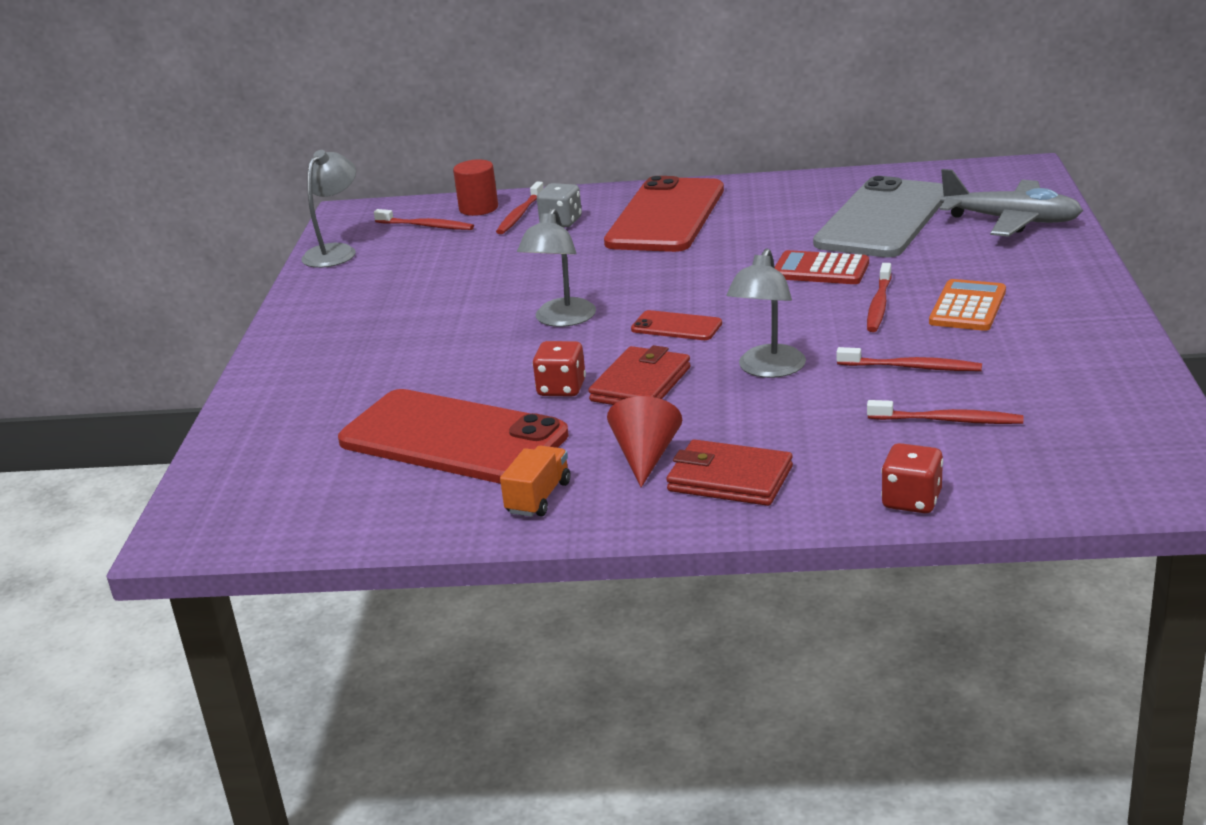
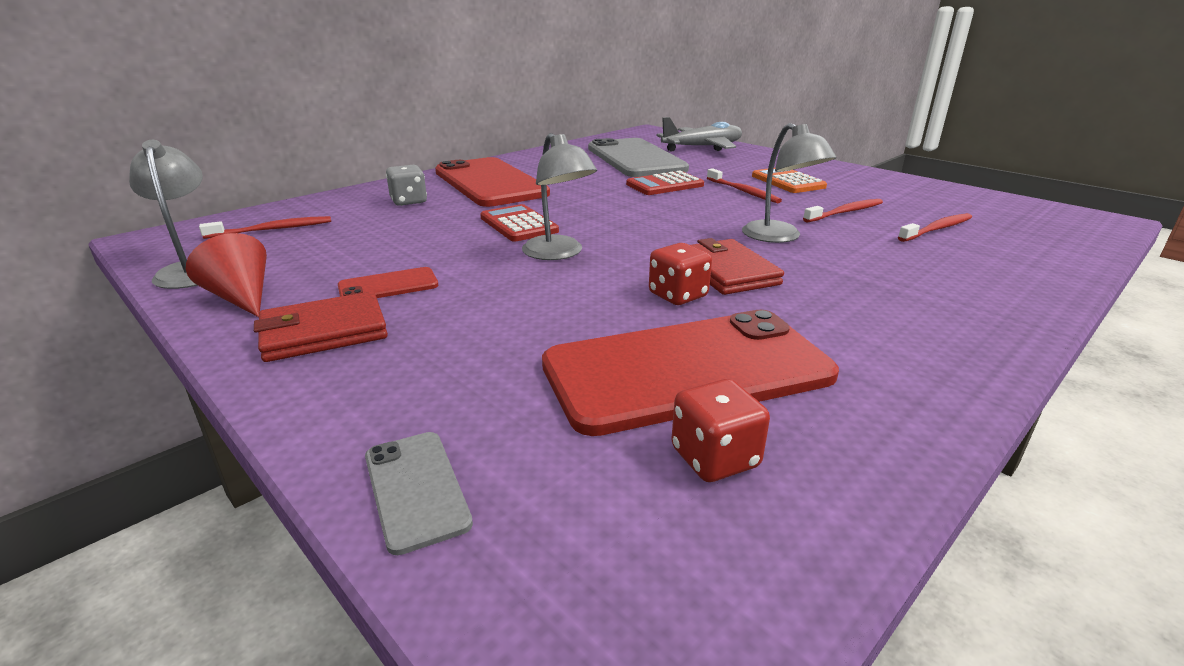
camera: 50 degrees left, 0 degrees up
(241, 434) = (415, 489): none -> grey phone
(478, 208) = (306, 209): red cylinder -> none
(520, 214) = (358, 205): red toothbrush -> none
(538, 497) = (884, 382): orange truck -> none
(592, 278) = (518, 224): none -> red calculator
(645, 456) = (862, 314): red cone -> red cone (241, 297)
(676, 326) = (656, 233): red phone -> red phone (388, 286)
(729, 479) = (946, 304): red wallet -> red wallet (324, 332)
(911, 501) = (1052, 272): red dice -> red dice (715, 458)

